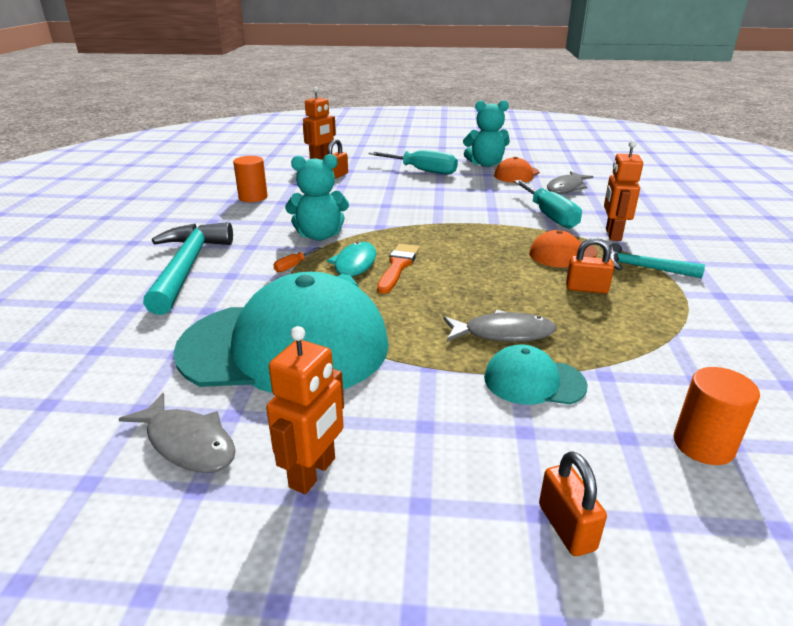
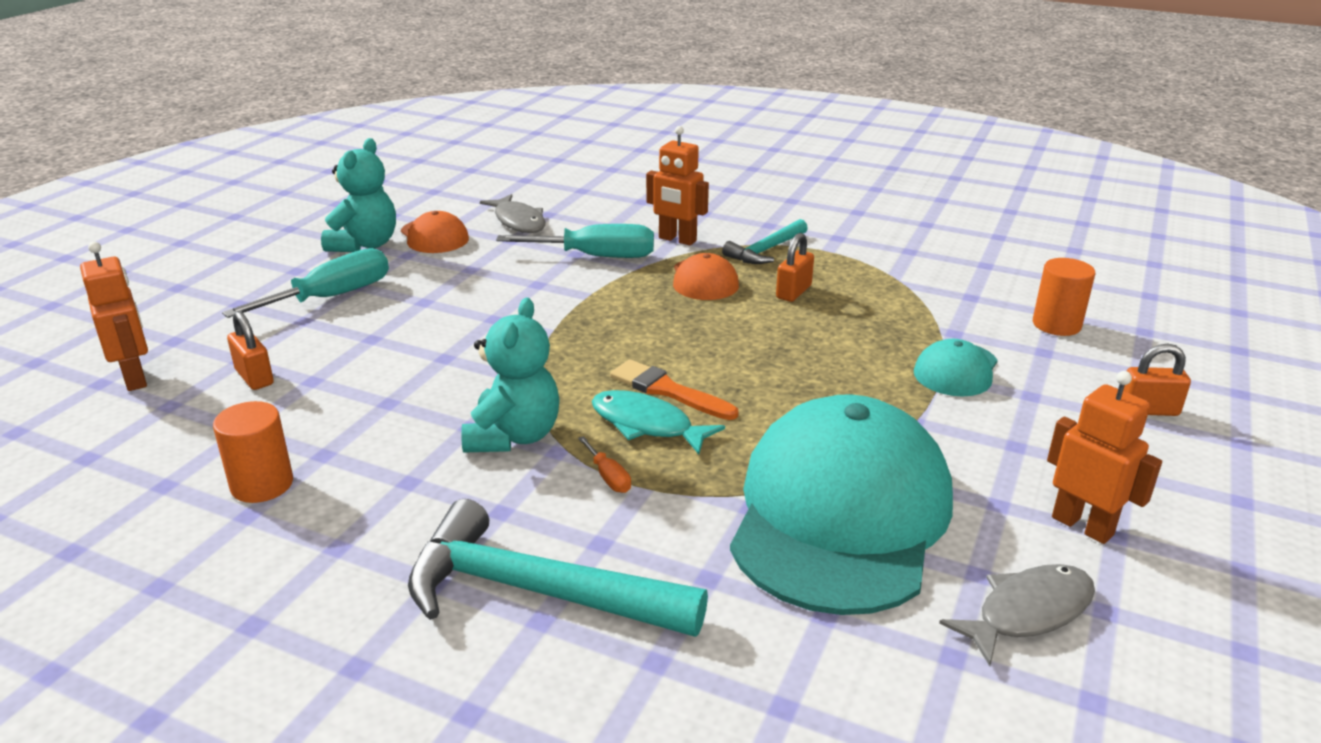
camera: 70 degrees left, 0 degrees up
(503, 333) = (865, 362): grey fish -> none

